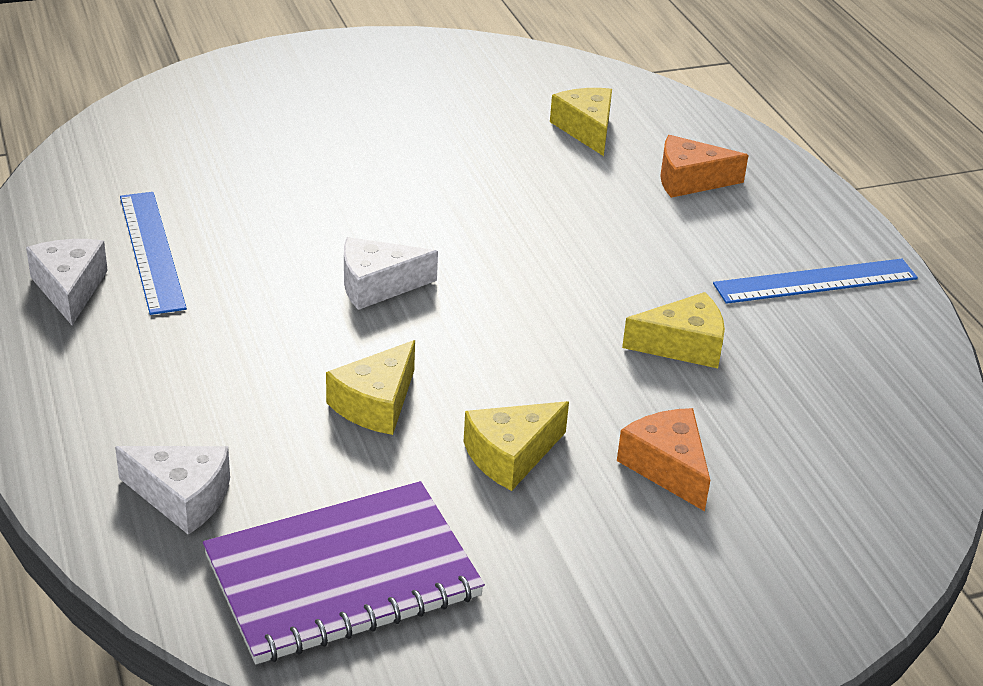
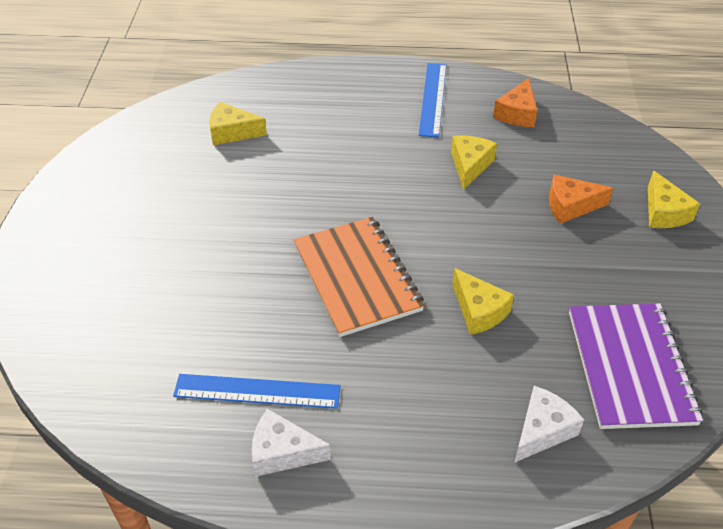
camera: 65 degrees left, 10 degrees up
(377, 285) = (356, 277): white cheese -> orange notebook
(511, 455) = (544, 264): yellow cheese -> yellow cheese (664, 212)
(690, 180) = (313, 109): orange cheese -> orange cheese (517, 113)

